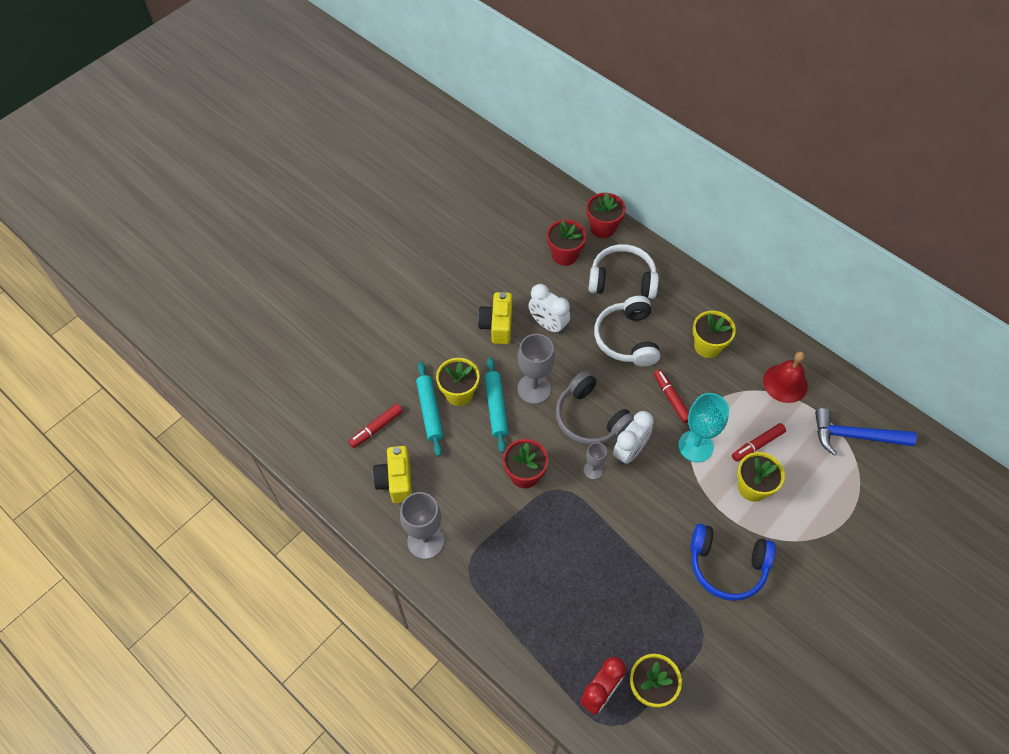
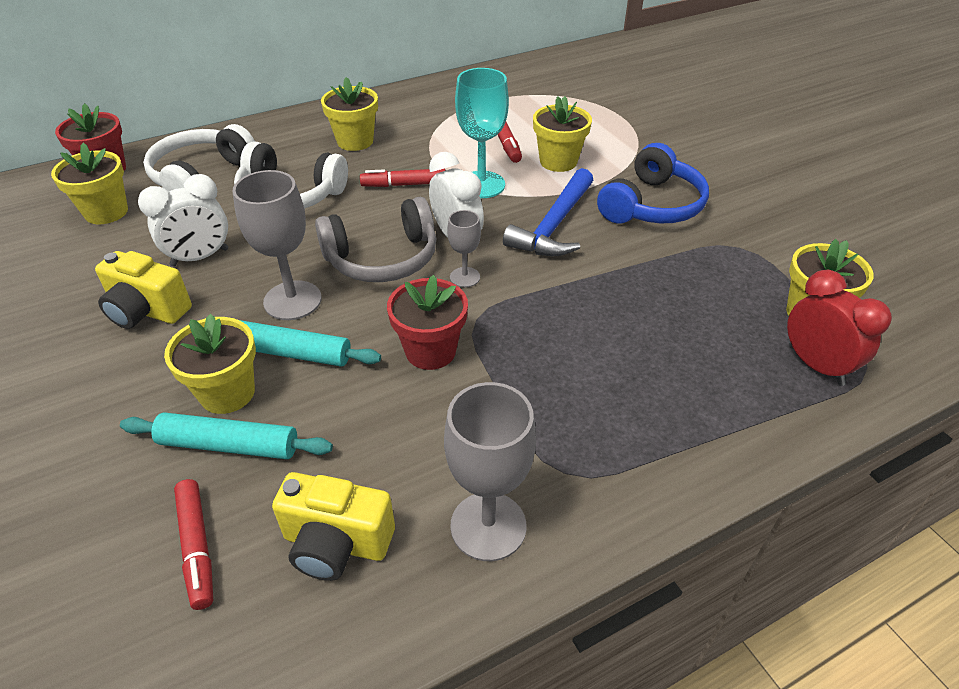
camera: 70 degrees left, 15 degrees down
(564, 255) = (106, 212): red flower pot -> yellow flower pot
(785, 383) = (442, 108): red bell -> none
(854, 436) = (531, 89): blue hammer -> blue hammer (554, 226)

